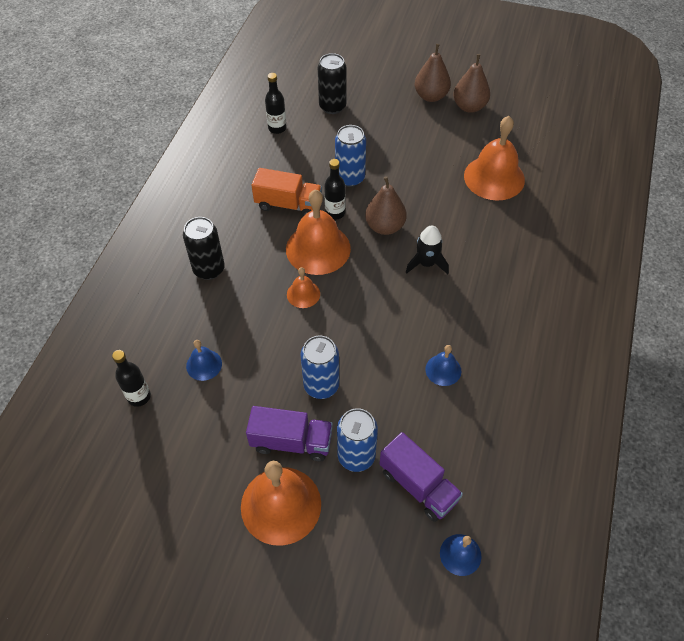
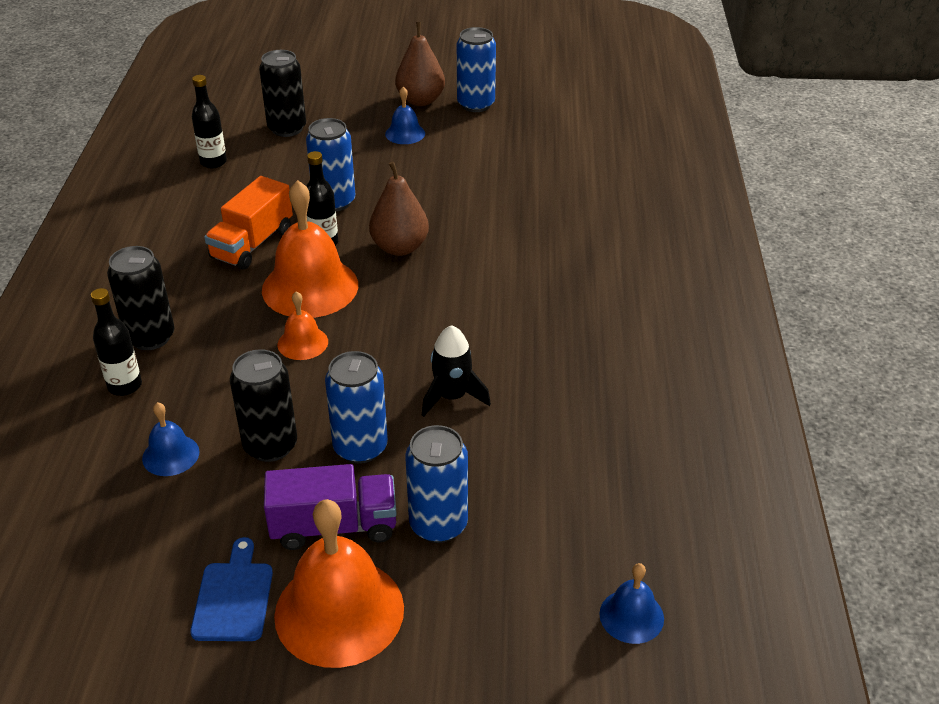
camera: 15 degrees left, 15 degrees down
(139, 396) = (73, 515): black bottle -> black bottle (125, 386)
(221, 479) = (234, 597): none -> blue cutting board
(266, 371) = (270, 446): none -> black can
(288, 204) = (252, 244): orange truck -> orange truck turned 120 degrees clockwise
(418, 485) = (541, 542): purple truck -> none
(426, 263) = (471, 279): black rocket -> black rocket (452, 397)
(443, 370) = (533, 396): blue bell -> blue bell (405, 133)
(469, 107) = (476, 104): brown pear -> blue can
(494, 177) = (533, 173): orange bell -> none

